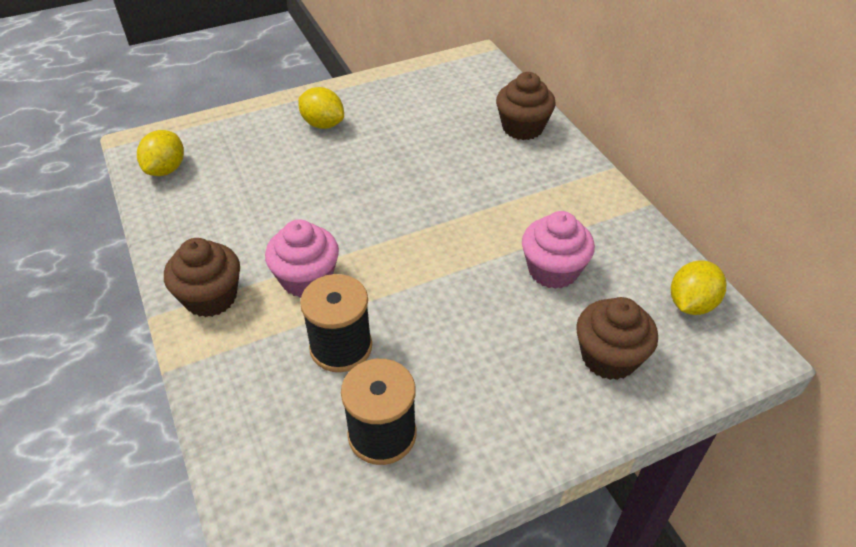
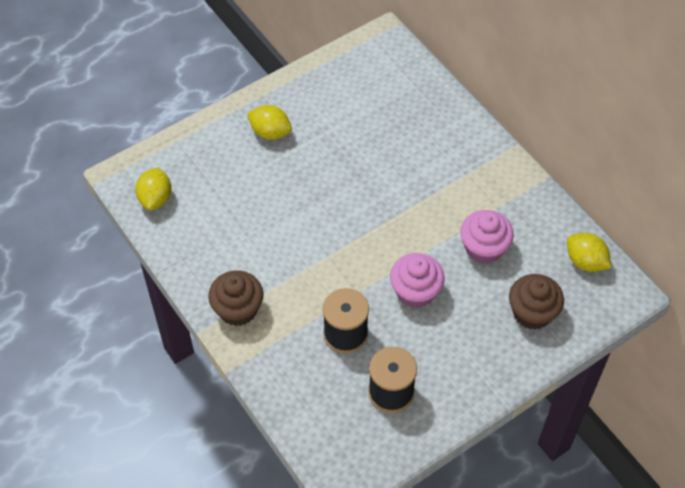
camera: 10 degrees left, 10 degrees up
(306, 279) = (304, 283): pink cupcake -> pink cupcake (415, 292)
(522, 127) = (438, 113): brown cupcake -> none
(691, 304) = (585, 261): yellow lemon -> yellow lemon turned 75 degrees counterclockwise

